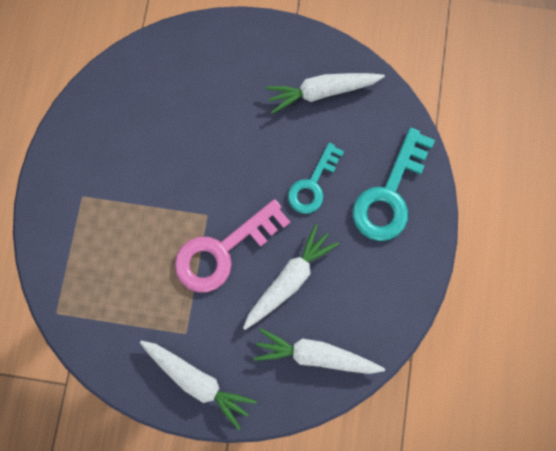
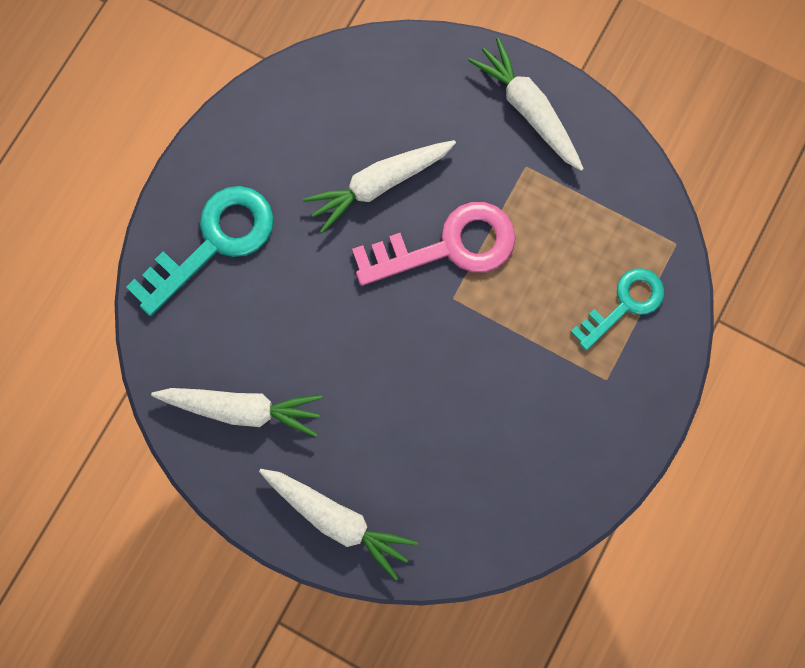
camera: 160 degrees left, 0 degrees up
(313, 184) = (304, 289): turquoise key -> turquoise key (624, 304)
(315, 354) = (381, 91): white carrot -> white carrot (337, 519)

